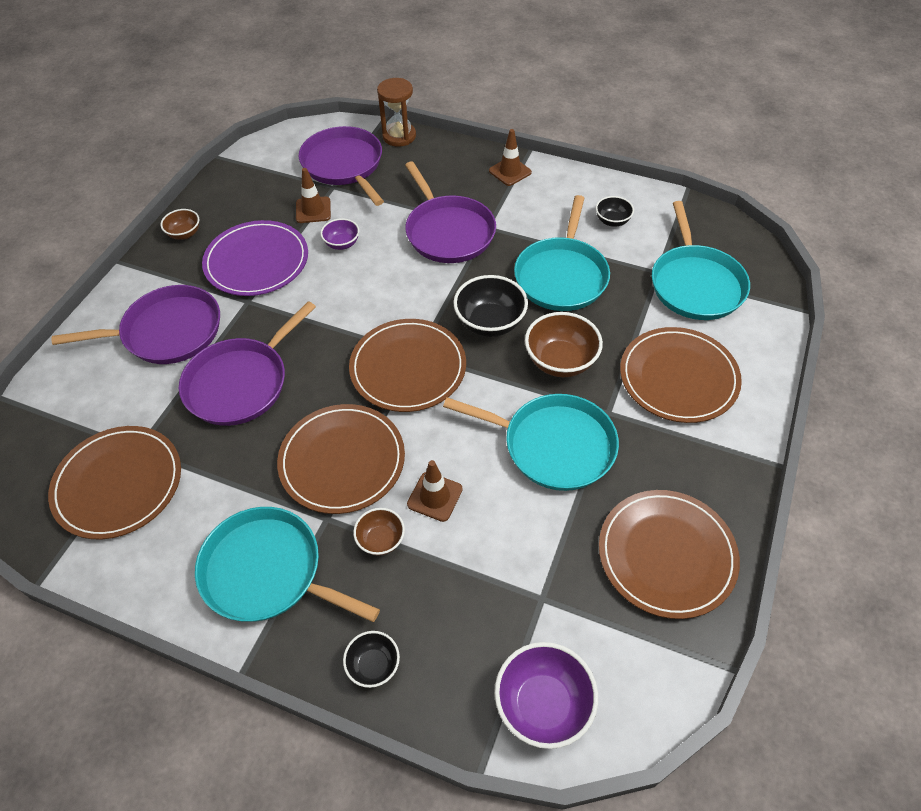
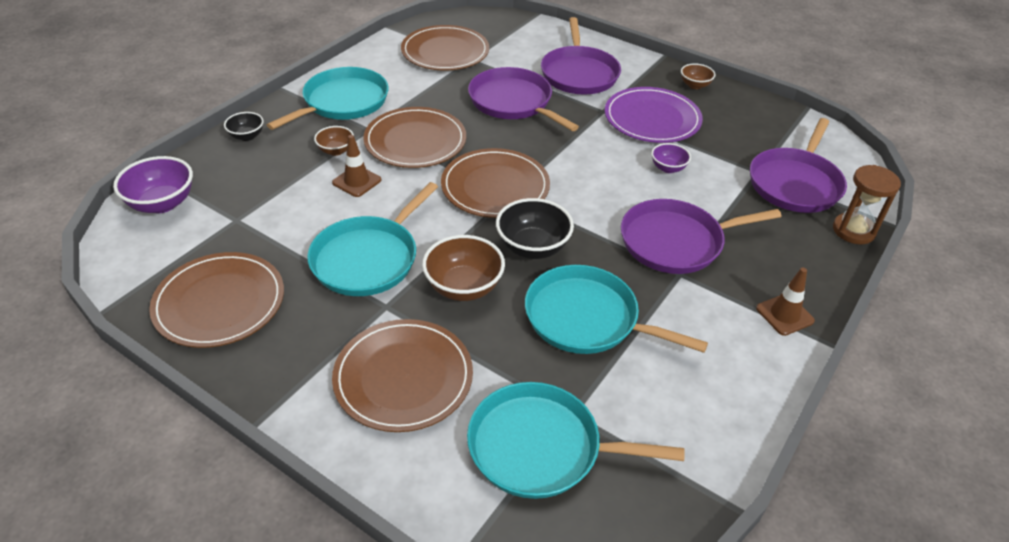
camera: 100 degrees right, 10 degrees down
(313, 210) = (721, 156): brown traffic cone -> none
(344, 165) = (795, 183): purple pan -> purple pan turned 135 degrees clockwise
(612, 221) = (677, 394): black bowl -> none

